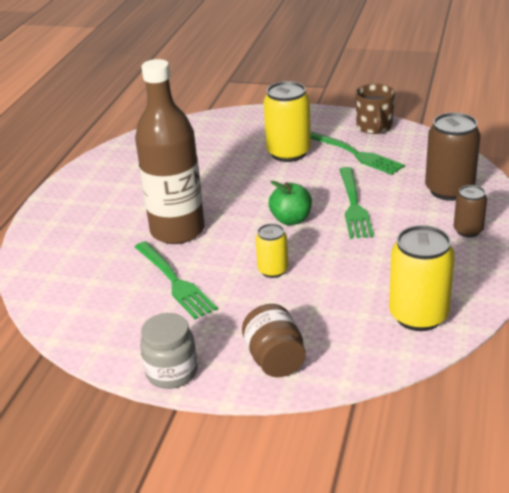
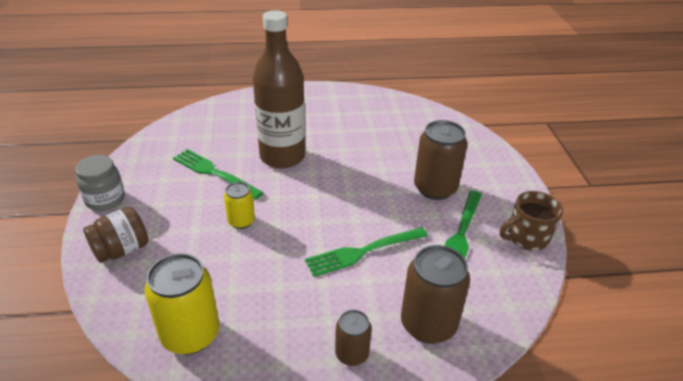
camera: 65 degrees right, 5 degrees up
(175, 281) = (214, 173): green fork -> green fork turned 90 degrees clockwise
(288, 153) = (435, 188): yellow can -> brown can
(291, 219) = (322, 215): green apple -> none

